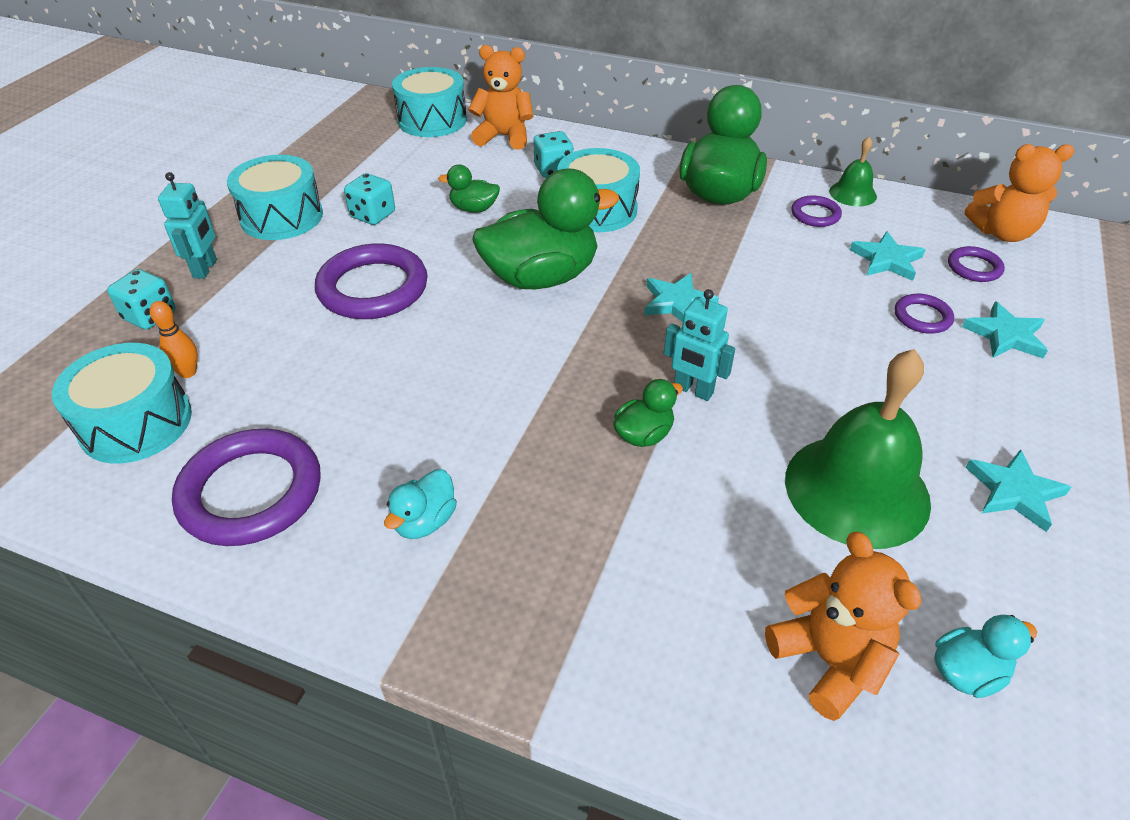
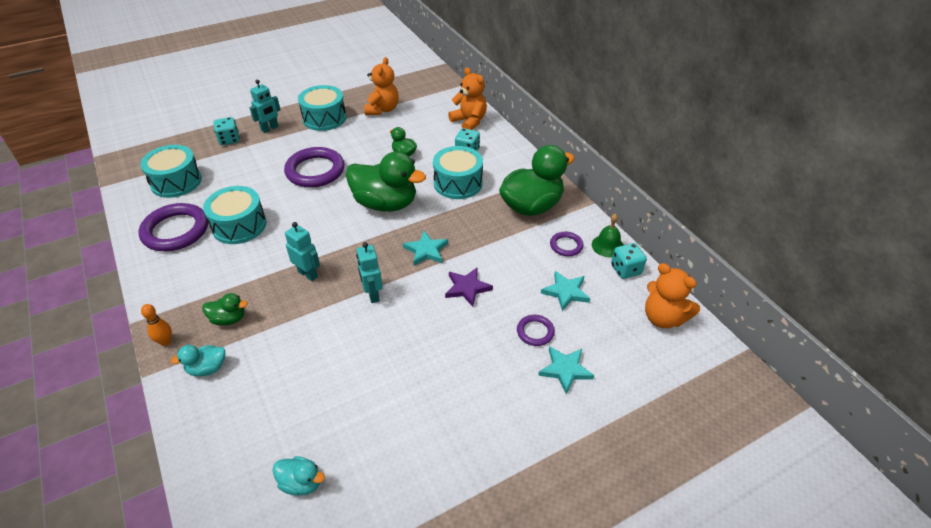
camera: 40 degrees right, 0 degrees up
(188, 372) = (213, 171): orange bowling pin -> orange bowling pin (165, 342)
(373, 215) = (359, 135): turquoise dice -> turquoise dice (626, 270)
(425, 521) = (209, 279): turquoise duck -> turquoise duck (207, 368)
(432, 120) = (448, 97): turquoise drum -> turquoise drum (239, 226)
(569, 419) = (308, 274): none -> turquoise robot
(643, 435) = (326, 300): green duck -> green duck (228, 319)
(787, 315) = (467, 288): none -> purple star
(828, 660) = (261, 434): orange teddy bear -> orange teddy bear (382, 109)
(856, 490) = (373, 384): green bell -> none
(974, 267) = (610, 326): purple ring -> none
(1014, 492) = (440, 438): turquoise star -> none

